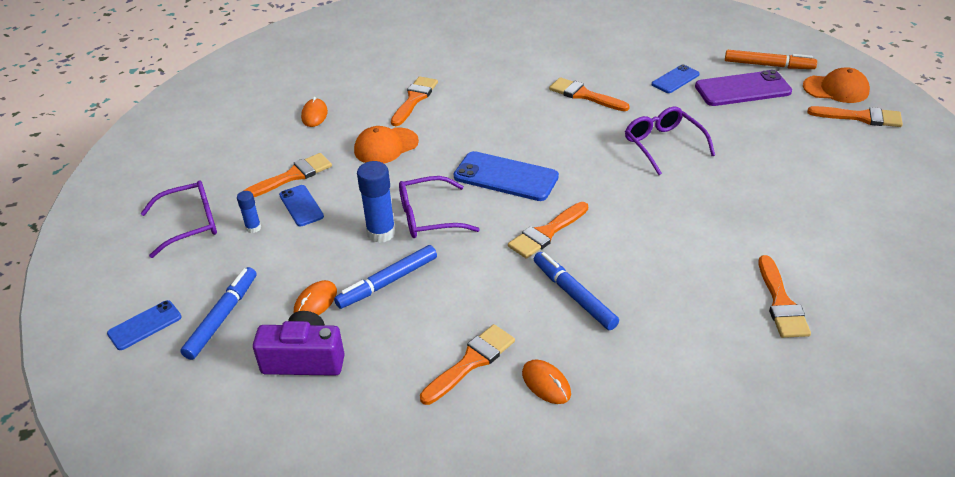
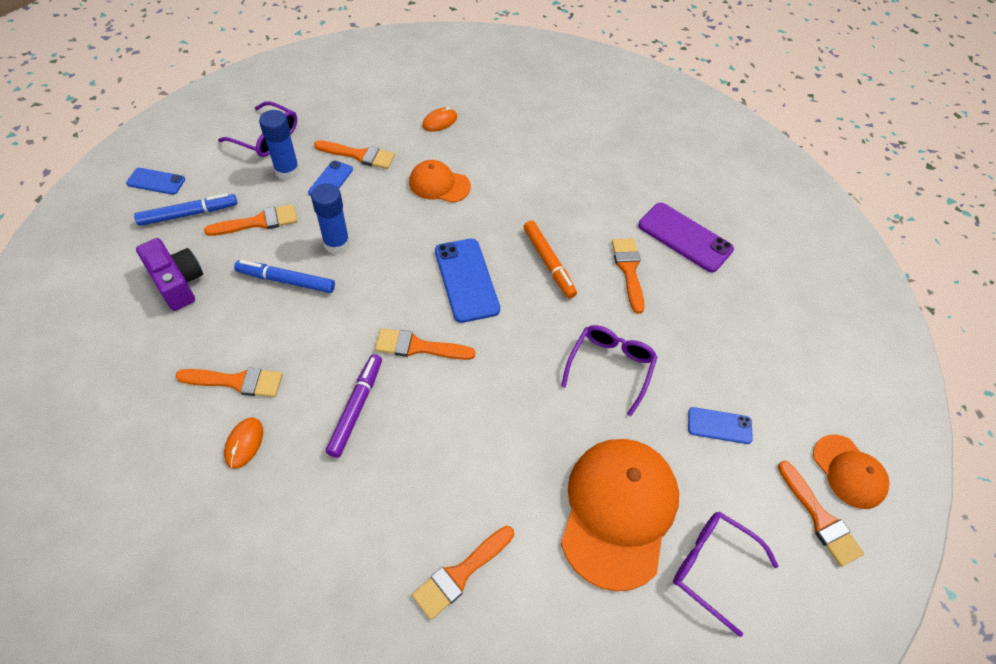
camera: 45 degrees right, 15 degrees up
(253, 228) = (287, 171): blue glue stick -> blue glue stick, size x1.86
(315, 302) = (237, 253): orange mouse -> none
(414, 99) = (514, 165): orange brush -> orange brush (258, 222)
(428, 217) = (377, 260): purple glasses -> purple glasses (712, 567)
(574, 295) = (356, 408): blue marker -> purple marker
(675, 79) = (722, 324): blue phone -> blue phone (719, 426)
(742, 89) = (762, 387): purple phone -> purple phone (685, 237)
(768, 65) = (828, 390): orange marker -> orange marker (548, 263)
(788, 199) = (618, 511): none -> orange cap

